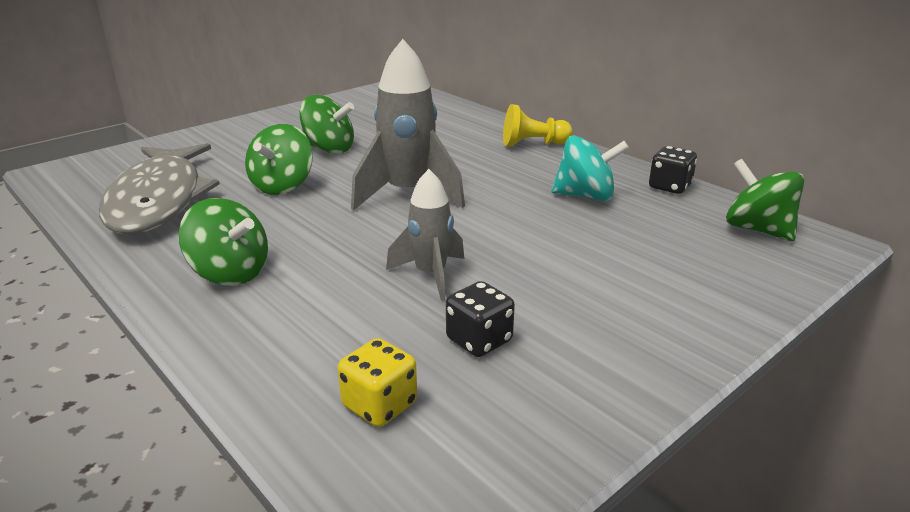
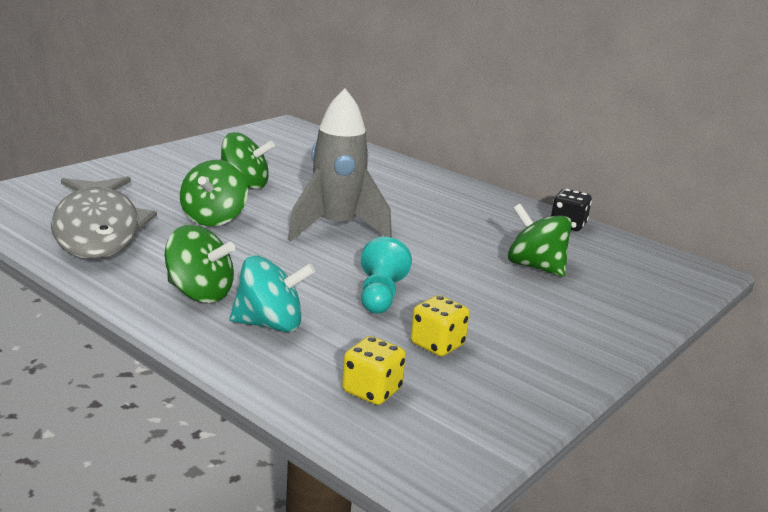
camera: 10 degrees left, 5 degrees down
(431, 275) = (380, 295): grey rocket -> turquoise pawn
(479, 340) = (437, 345): black dice -> yellow dice
(533, 144) = (438, 184): yellow pawn -> none
(585, 196) = (497, 232): turquoise spinning top -> turquoise spinning top (270, 324)
(757, 229) = (646, 261): green spinning top -> green spinning top (535, 267)

